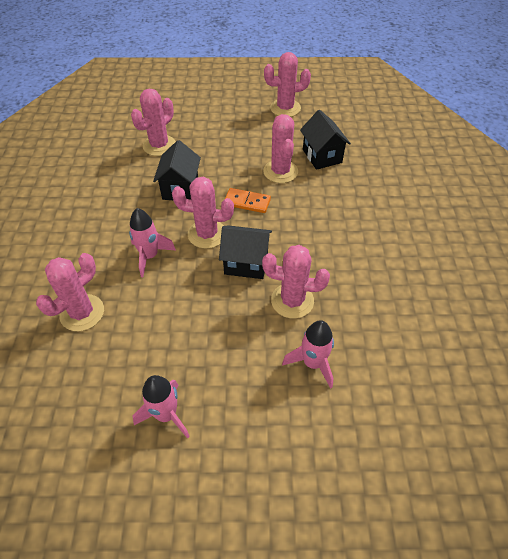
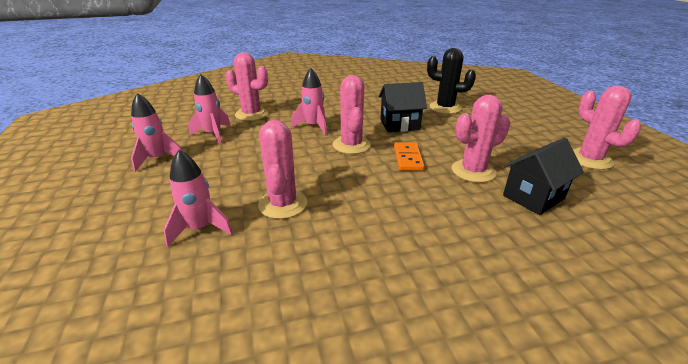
camera: 75 degrees right, 20 degrees down
(124, 356) = (213, 134): none -> pink rocket
(159, 145) = (445, 108): pink cactus -> black cactus
(246, 263) = (324, 170): black house -> none

